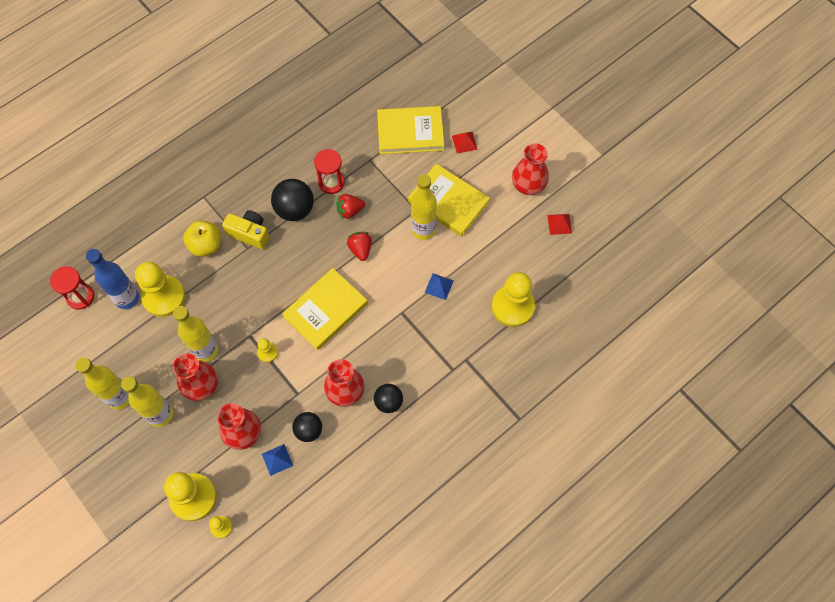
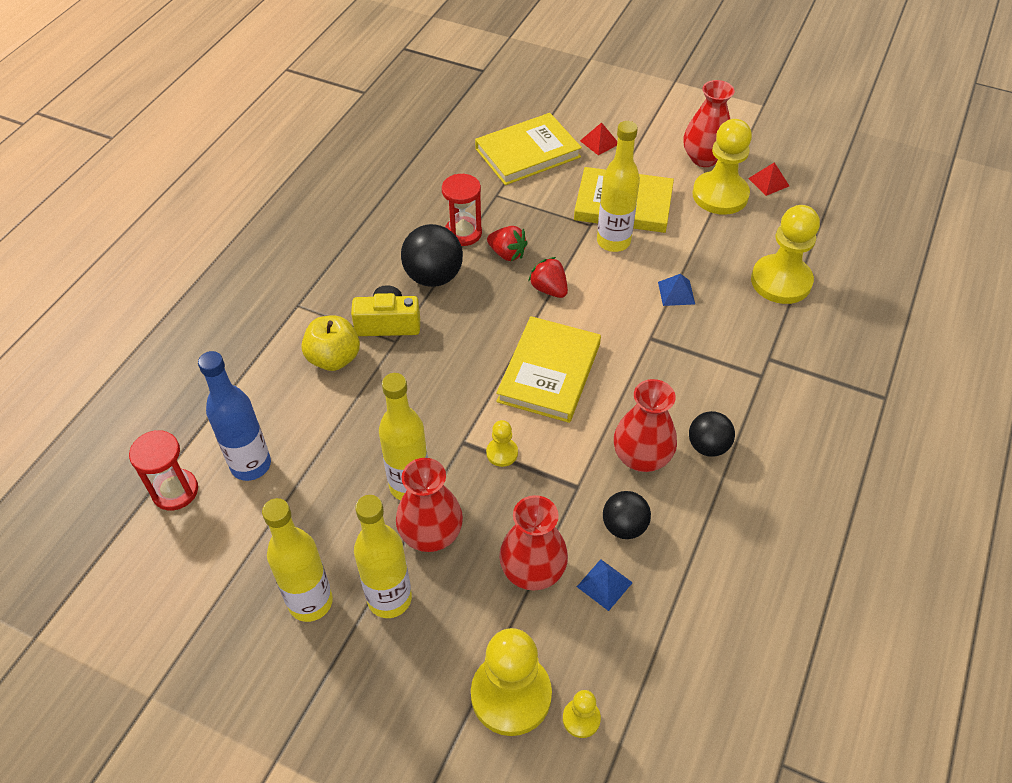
camera: 25 degrees left, 15 degrees down
(164, 297) = (307, 442): yellow pawn -> yellow pawn (720, 195)
(350, 211) = (507, 254): red strawberry -> red strawberry turned 105 degrees counterclockwise

